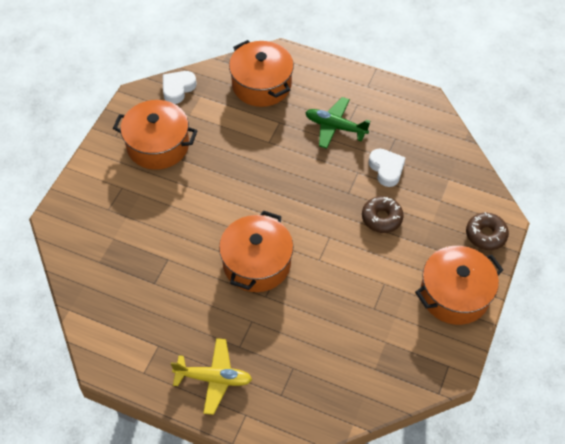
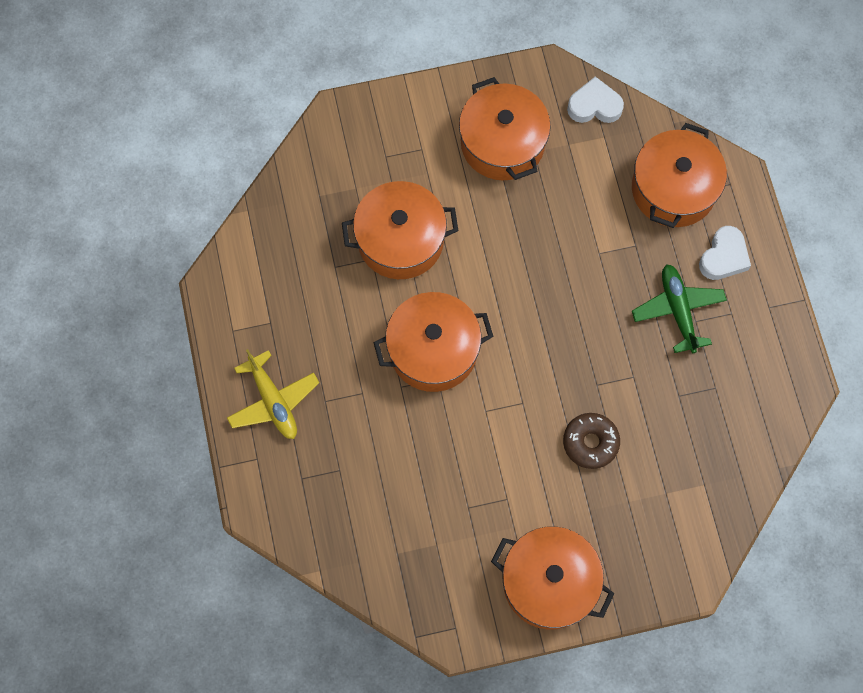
camera: 55 degrees right, 15 degrees up
(170, 236) = (400, 240): none -> orange pot
(386, 169) = (662, 405): white heart -> white heart (724, 257)
(485, 235) = (656, 572): brown donut -> none

